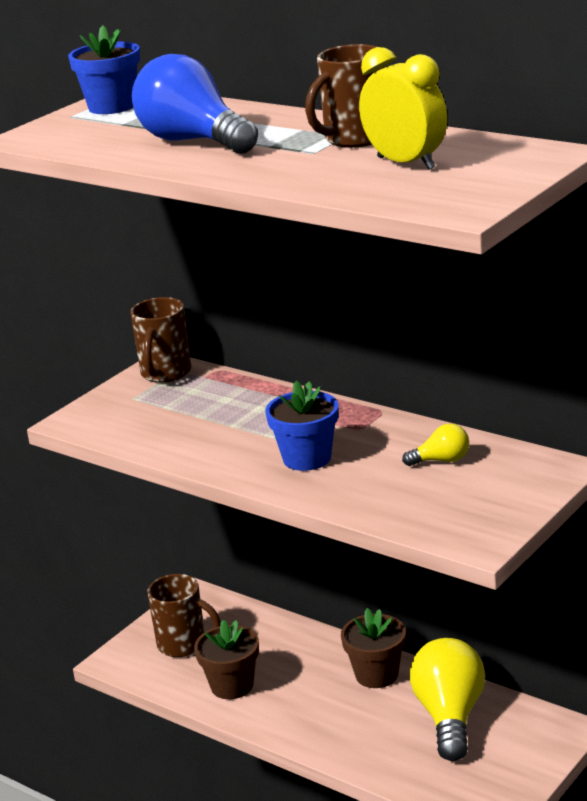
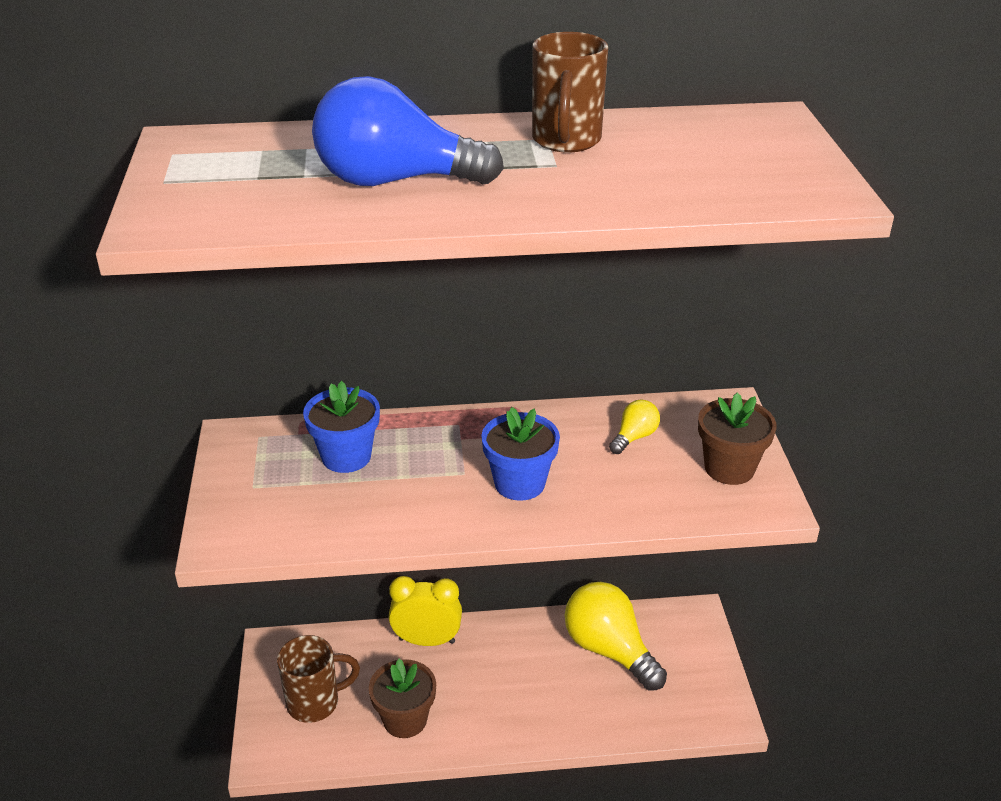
camera: 45 degrees left, 10 degrees up
(112, 107) = (198, 158): blue flower pot -> blue flower pot (346, 456)
(165, 374) = (251, 445): brown mug -> none
(376, 675) = (514, 642): brown flower pot -> brown flower pot (729, 468)
(406, 163) = (673, 156): yellow clock -> yellow clock (427, 640)

